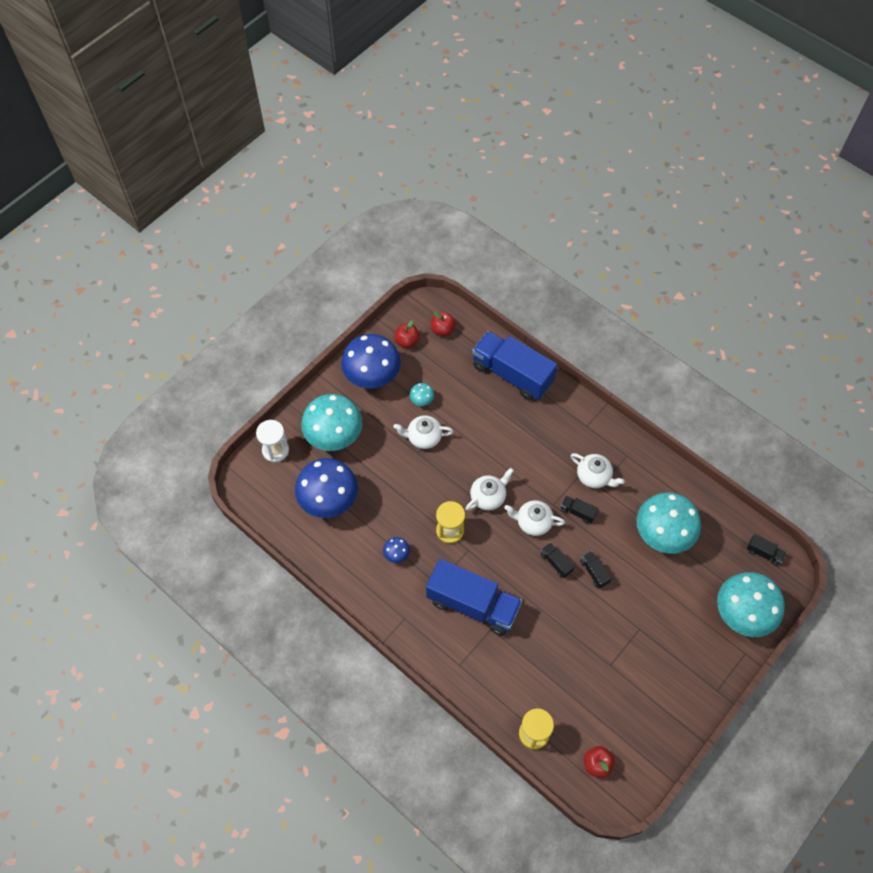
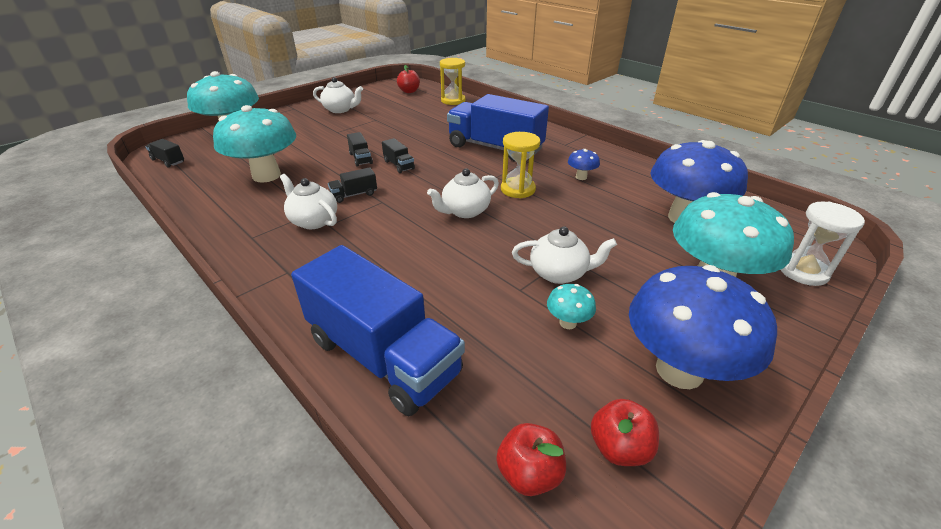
camera: 175 degrees left, 25 degrees down
(533, 522) = (413, 190): white teapot -> white teapot (340, 110)
(577, 512) = (354, 195): black truck -> black truck turned 120 degrees clockwise

